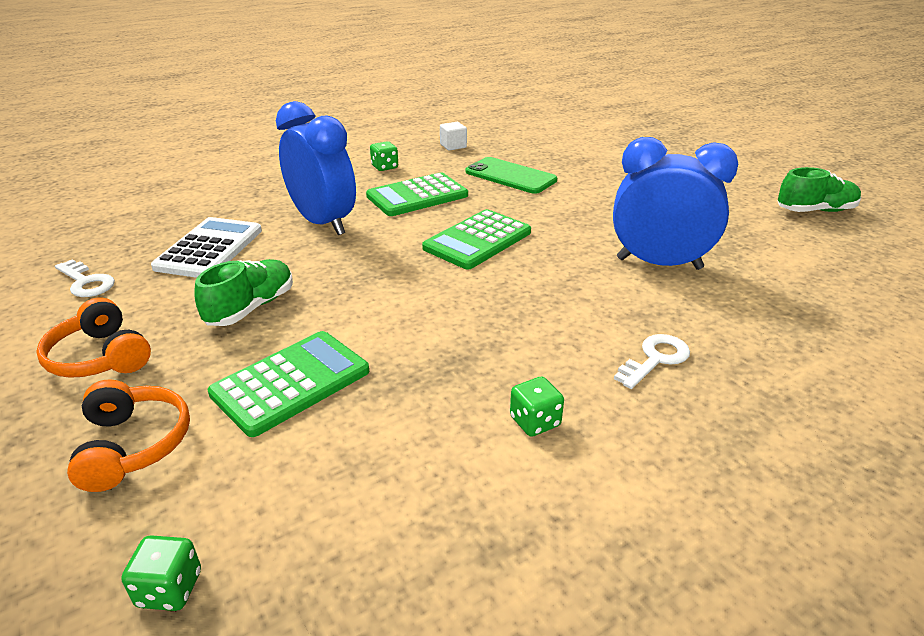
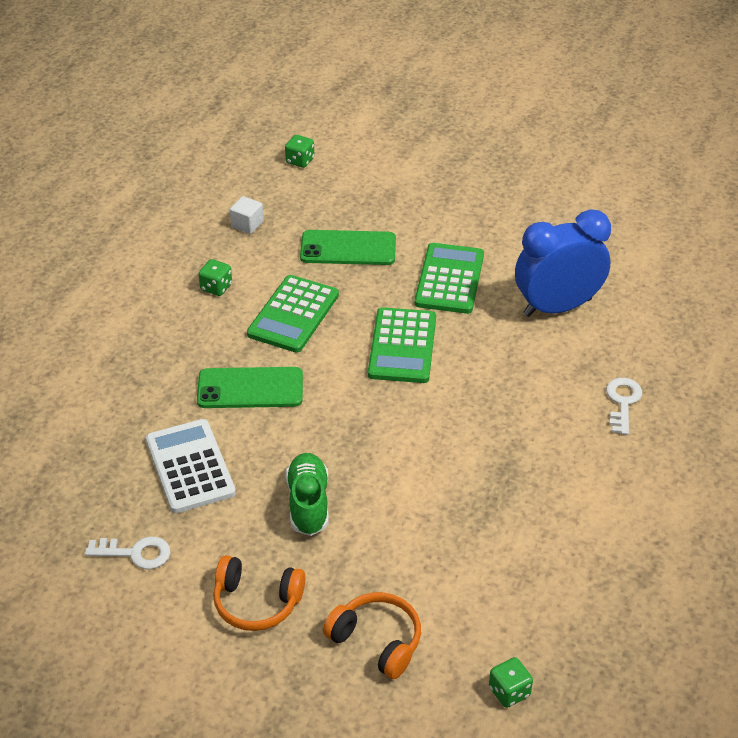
camera: 35 degrees left, 10 degrees up
(291, 383) = (418, 545): green calculator -> green calculator (449, 279)
(323, 223) = (250, 388): blue clock -> green phone
(535, 422) = (594, 489): green dice -> green dice (300, 161)
(815, 211) = (623, 188): green shoe -> none

